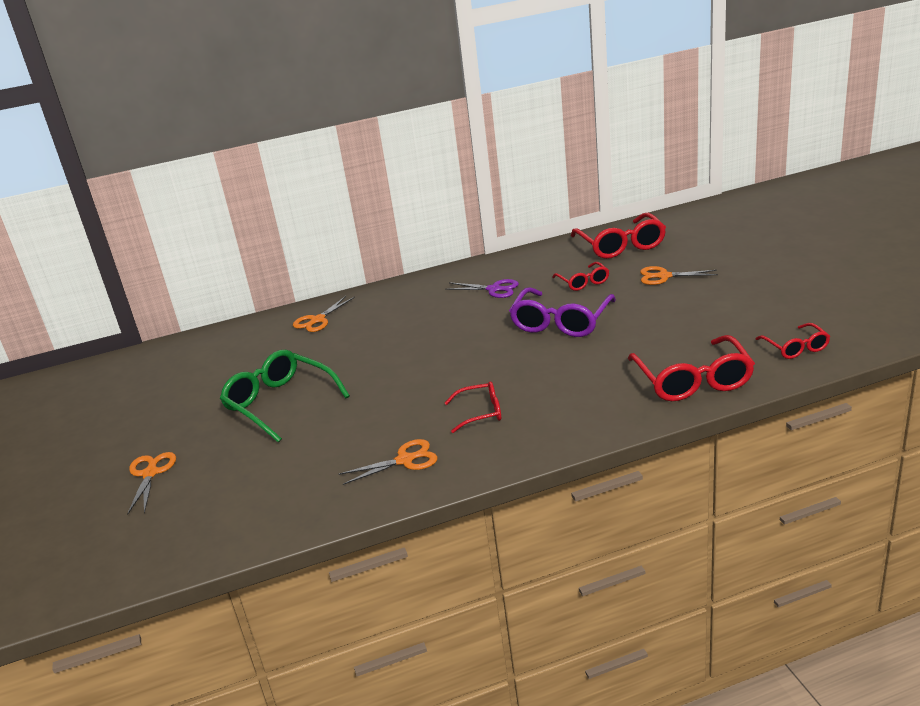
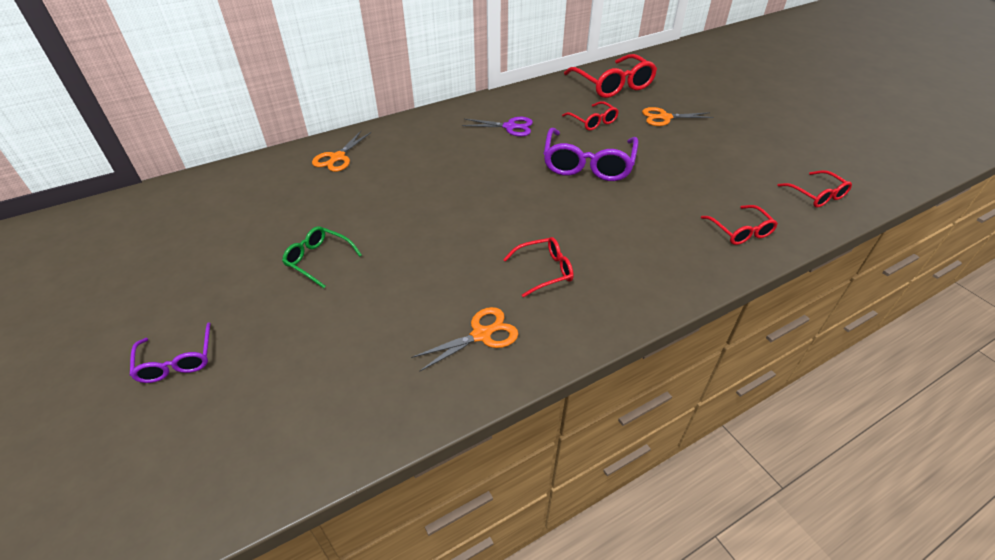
camera: 15 degrees left, 15 degrees up
(150, 473) = (177, 361): orange scissors -> purple glasses
(279, 403) = (318, 260): green glasses -> green glasses, size x0.55
(693, 381) = (740, 231): red glasses -> red glasses, size x0.55

